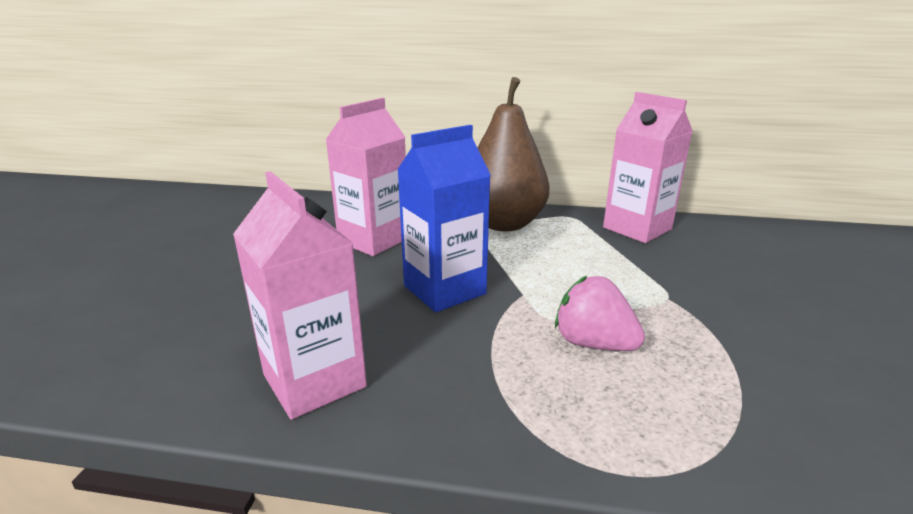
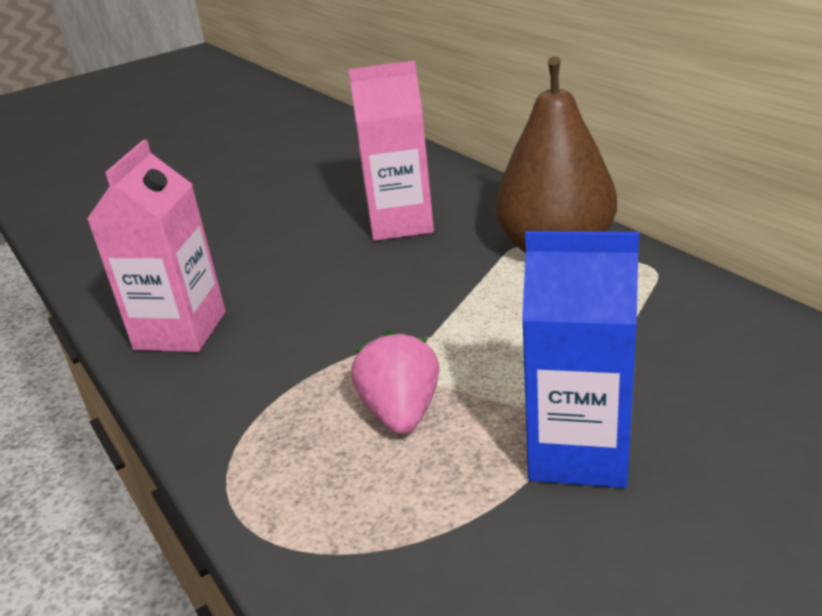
camera: 50 degrees right, 5 degrees up
(444, 290) = (374, 300): blue carton -> blue carton (578, 451)
(637, 228) = (713, 318): pink carton -> none

